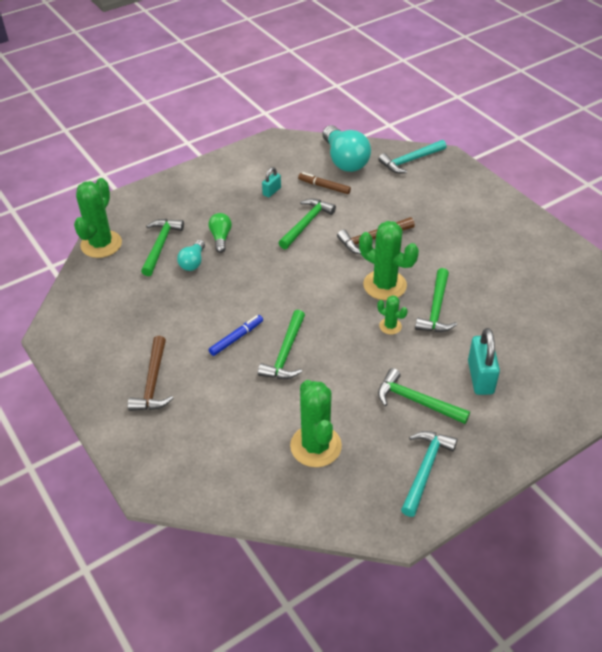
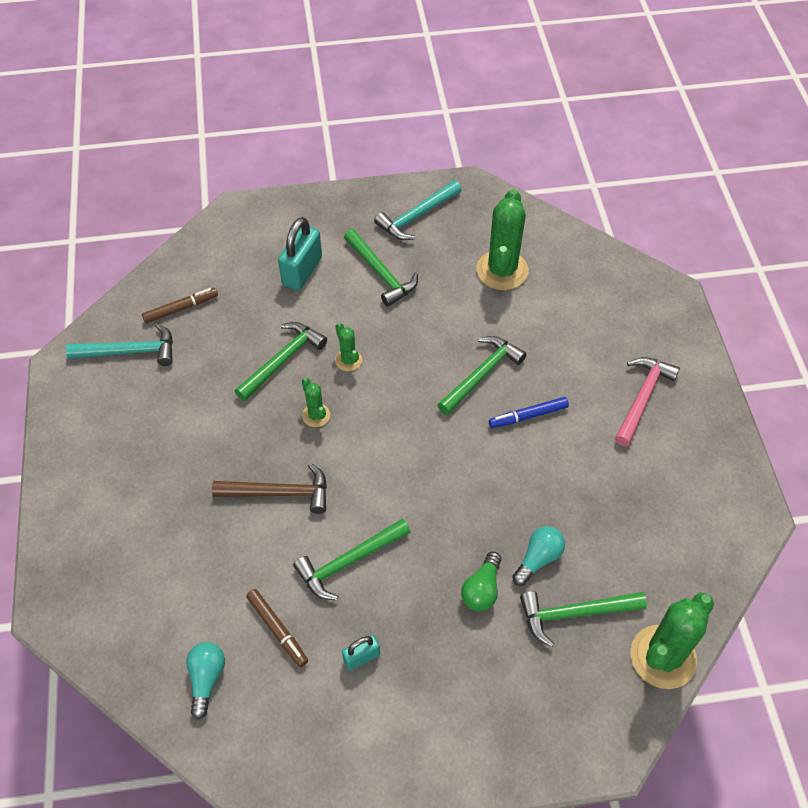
camera: 155 degrees left, 10 degrees up
(153, 383) = (642, 398): brown hammer -> pink hammer
(161, 245) = (573, 614): green hammer -> green hammer turned 45 degrees clockwise
(344, 160) = (206, 679): turquoise light bulb -> turquoise light bulb, size x0.53
(384, 285) = (316, 415): green cactus -> green cactus, size x0.49
(410, 161) = (111, 627): turquoise hammer -> turquoise hammer (131, 351)
(541, 314) = (181, 309): none -> brown marker

